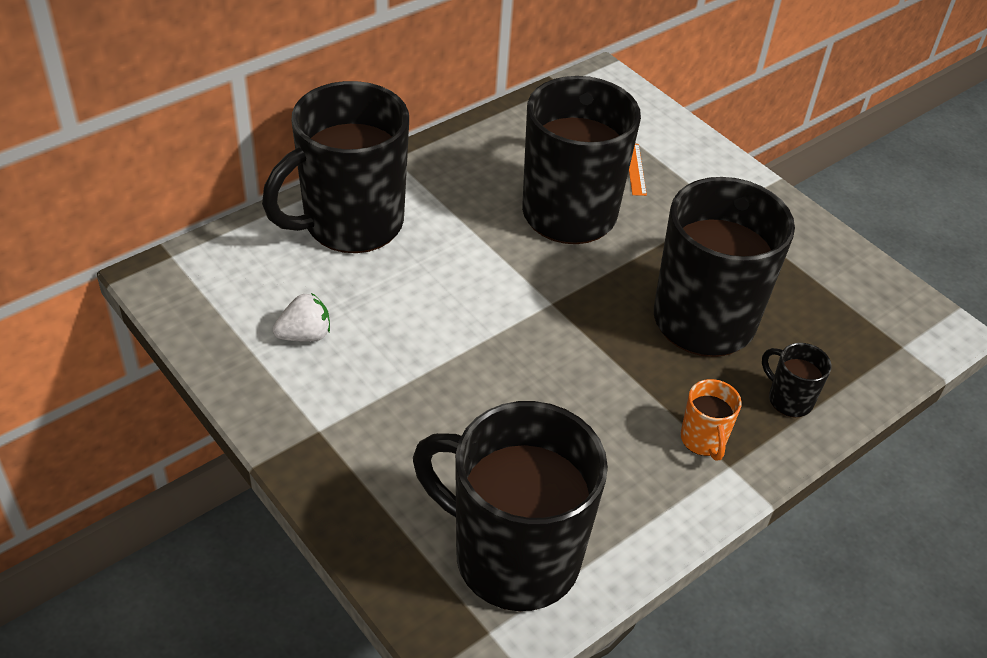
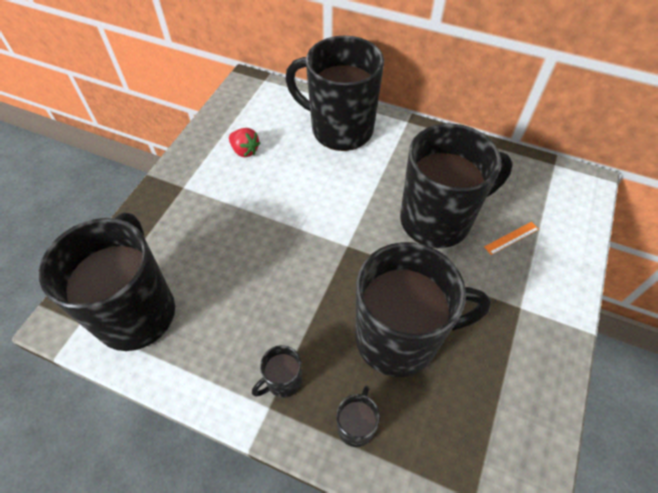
camera: 65 degrees right, 10 degrees up
(305, 335) = (245, 151): white strawberry -> red strawberry
(703, 440) = (283, 381): orange mug -> black mug

